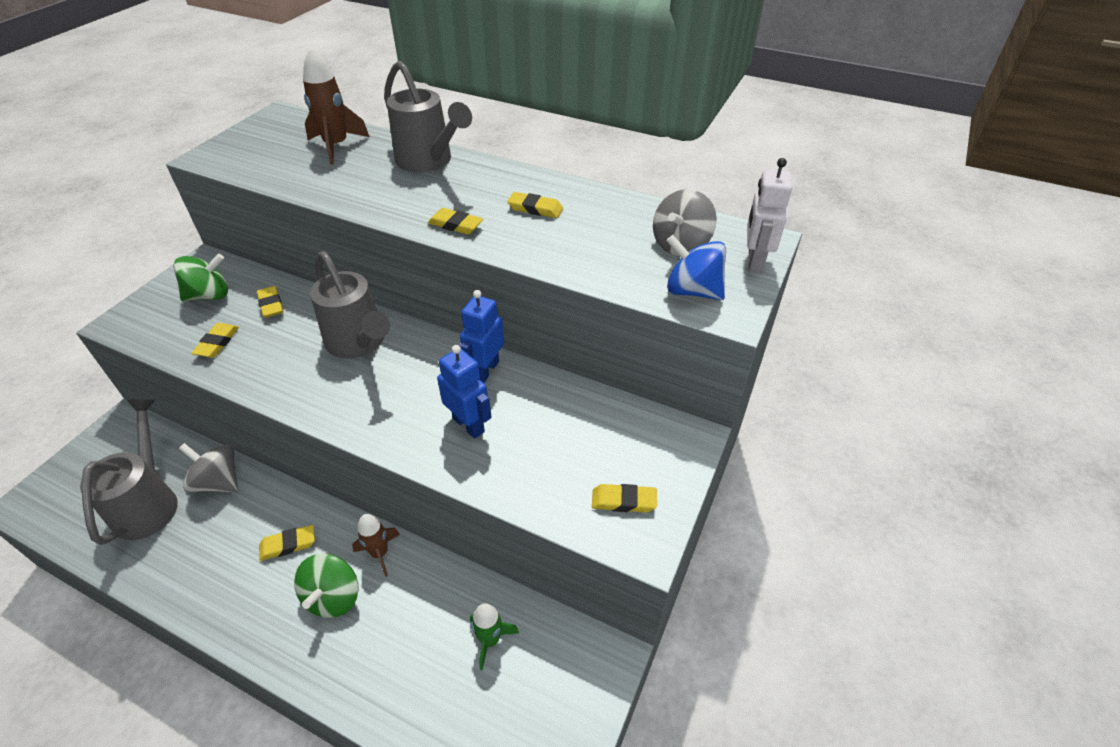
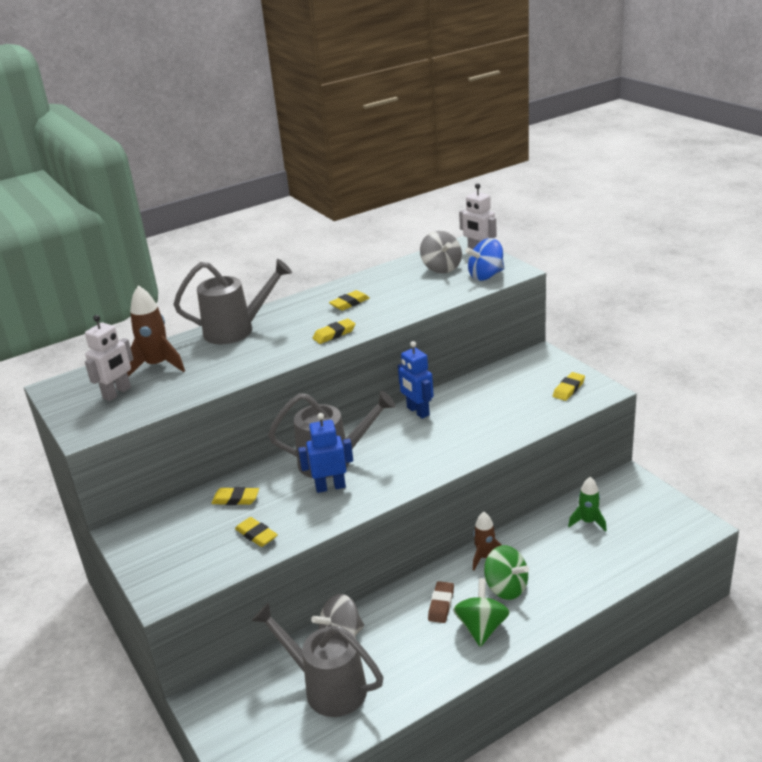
camera: 55 degrees left, 15 degrees down
(209, 295) = (182, 533): green spinning top -> green spinning top (481, 628)
(277, 146) = (117, 393): none -> white robot
(288, 545) = (441, 604): yellow eraser -> brown eraser
(469, 425) = (462, 429): blue robot -> blue robot (330, 487)

